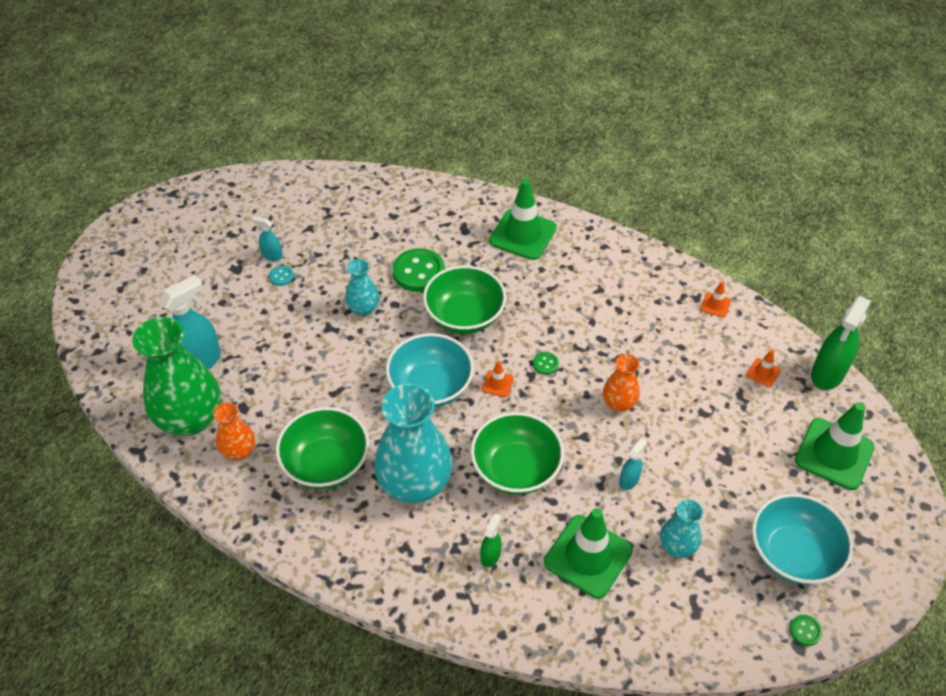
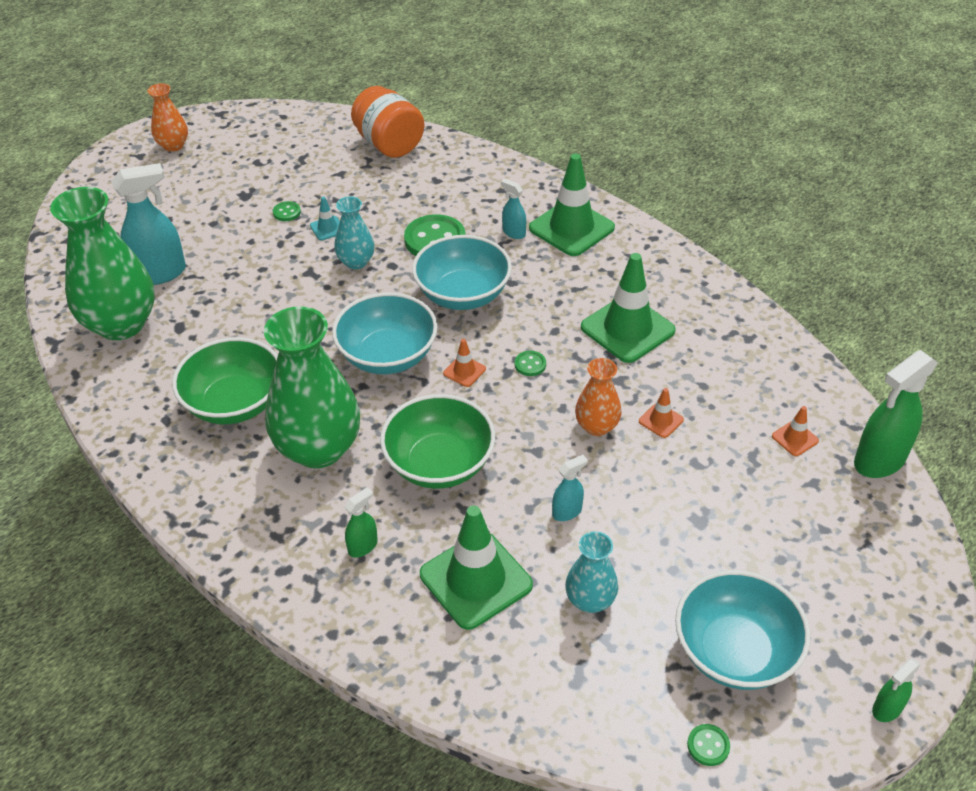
camera: 20 degrees right, 5 degrees down
(239, 451) = (152, 367): orange vase -> orange vase (173, 145)
(272, 255) = (288, 191): turquoise spray bottle -> turquoise spray bottle (513, 233)
(281, 276) = (287, 212): turquoise button -> green button
(324, 283) = (327, 228): none -> turquoise traffic cone
(337, 191) = (389, 144): none -> orange jar
(415, 483) = (318, 448): turquoise vase -> green vase
(464, 316) = (462, 294): green bowl -> turquoise bowl
(715, 305) = (769, 351): orange traffic cone -> orange traffic cone (661, 420)
(834, 454) = (845, 553): green traffic cone -> green traffic cone (627, 329)
(907, 563) = (887, 709): none -> green spray bottle

